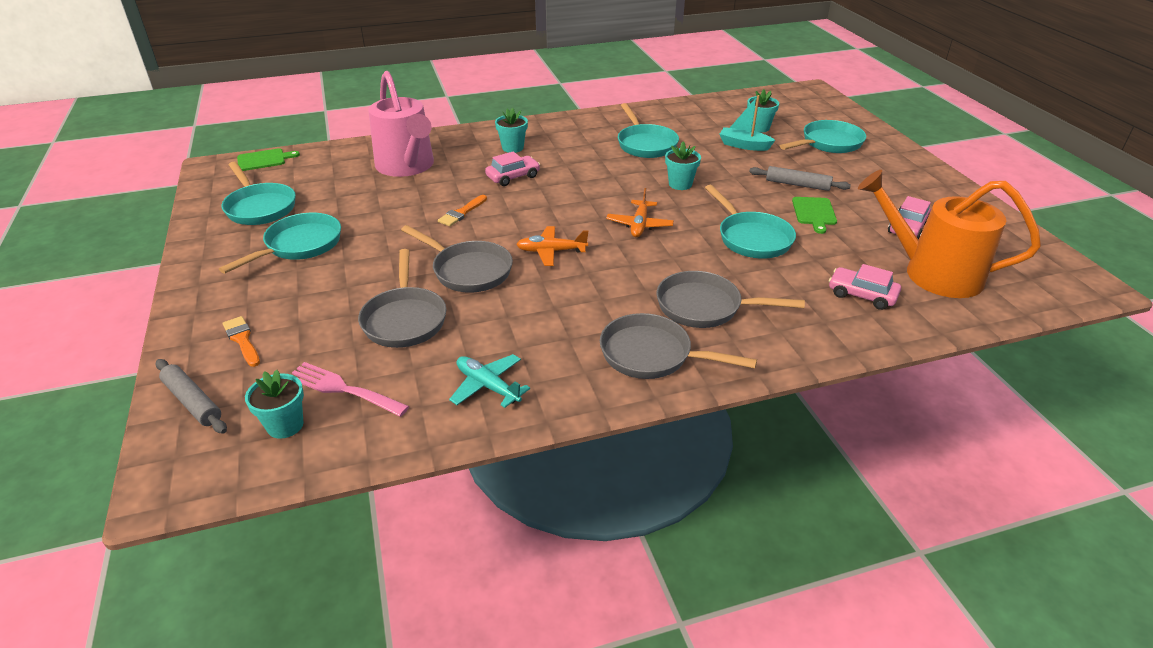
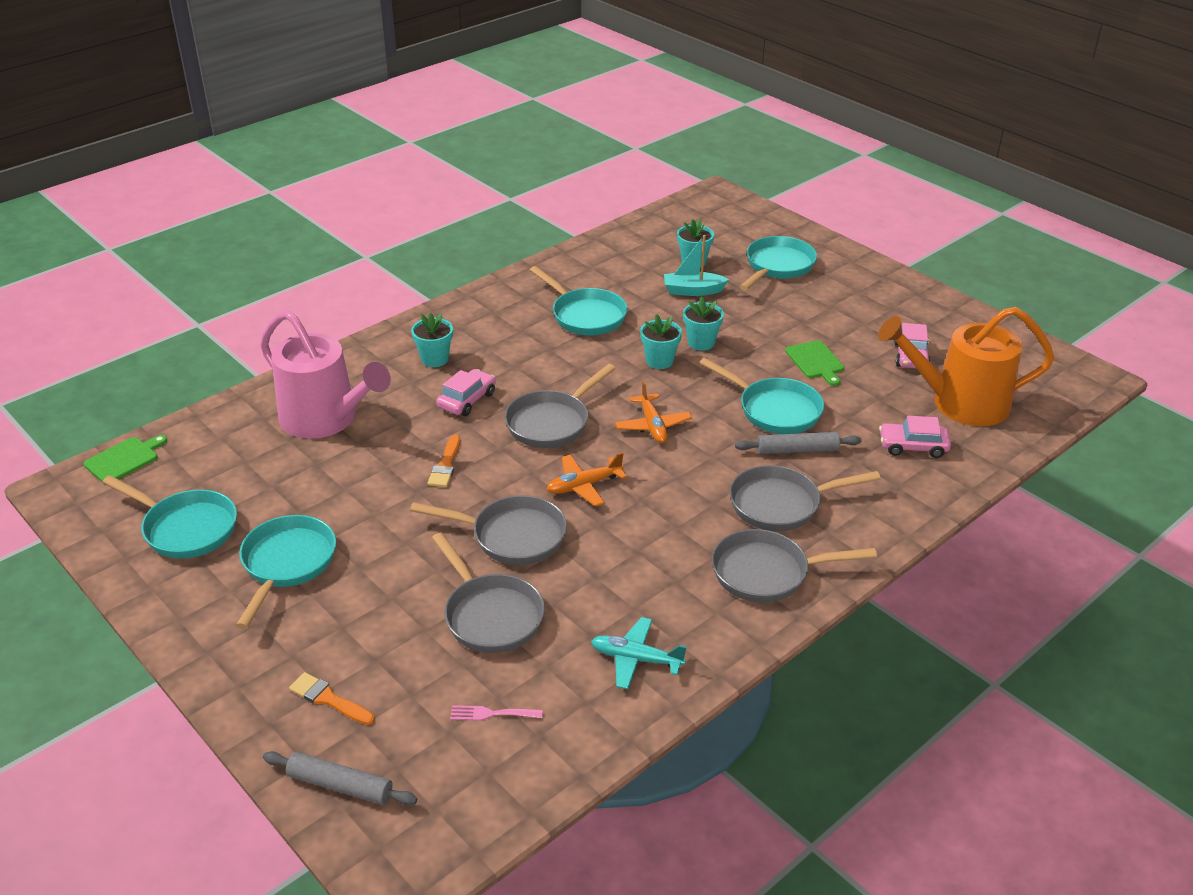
camera: 25 degrees left, 0 degrees up
(285, 425) = (465, 772): turquoise flower pot -> turquoise flower pot (701, 343)
(342, 389) = (491, 714): pink fork -> pink fork, size x0.59
(562, 205) = (551, 423): none -> grey pan
(797, 184) = (779, 329): grey rolling pin -> grey rolling pin (797, 450)

